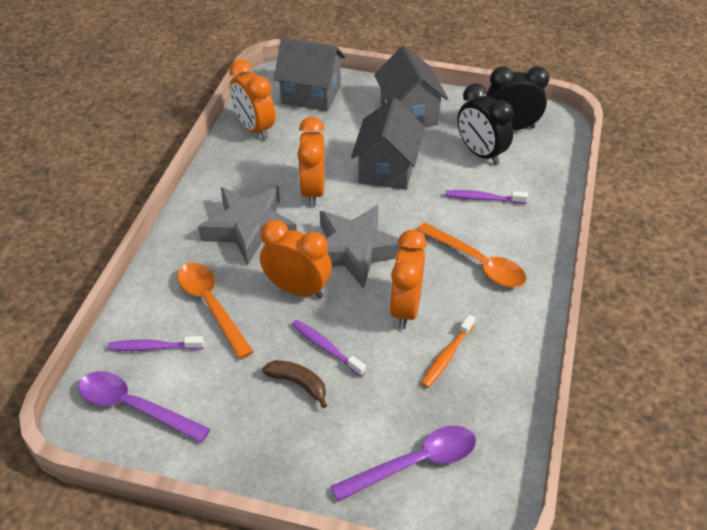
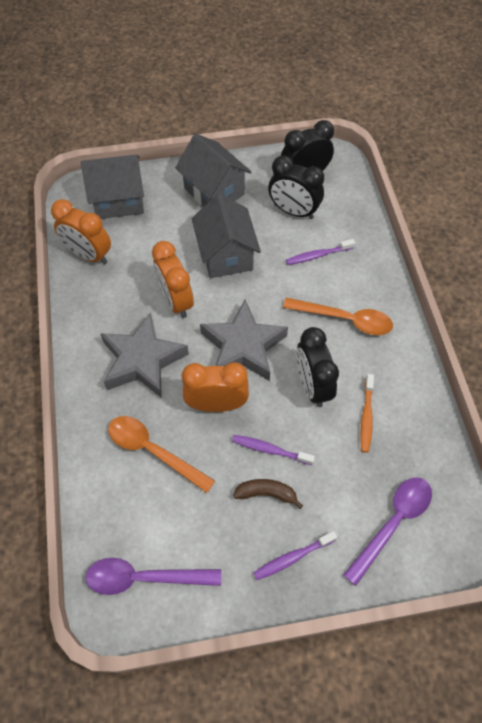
camera: 25 degrees left, 15 degrees up
(153, 347) = (127, 513): purple toothbrush -> purple toothbrush (292, 557)
(405, 308) = (312, 386): orange clock -> black clock

